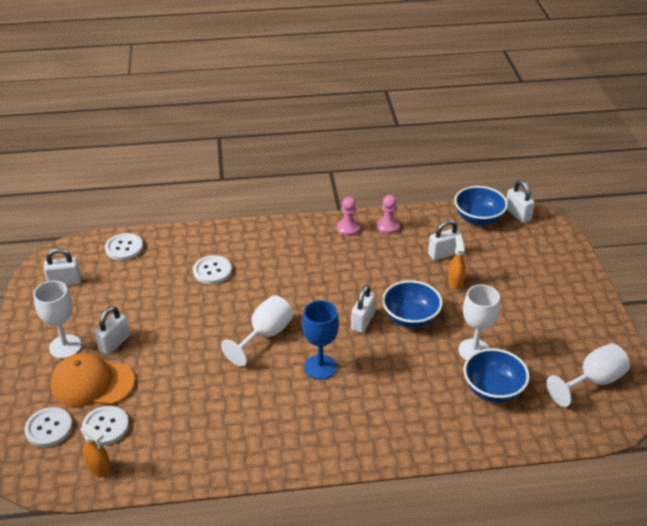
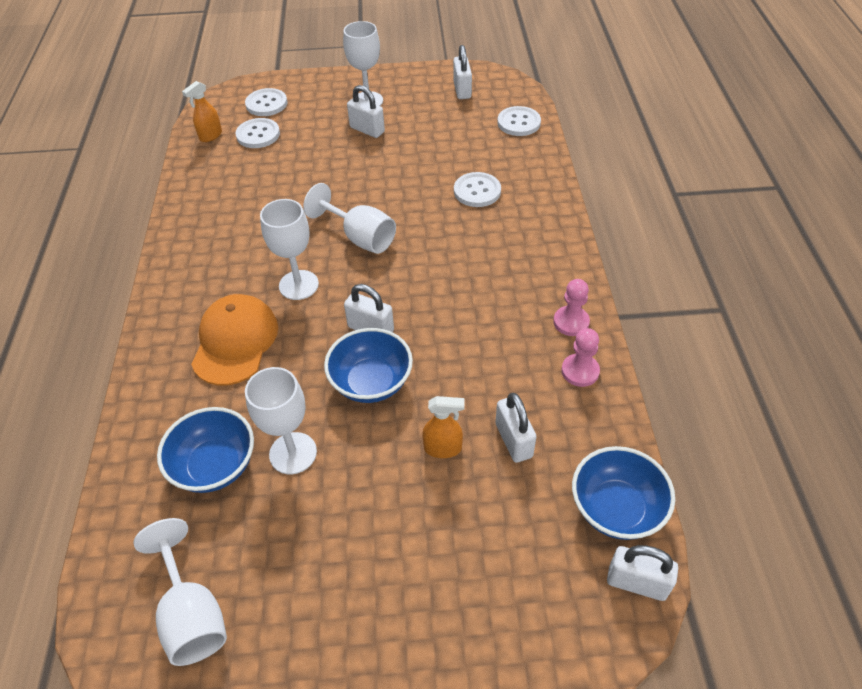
camera: 95 degrees right, 10 degrees up
(92, 383) = (315, 121): orange cap -> orange cap (235, 342)
(320, 367) = (298, 285): blue goblet -> white goblet
(517, 214) = (636, 583): white padlock -> white padlock turned 45 degrees clockwise

